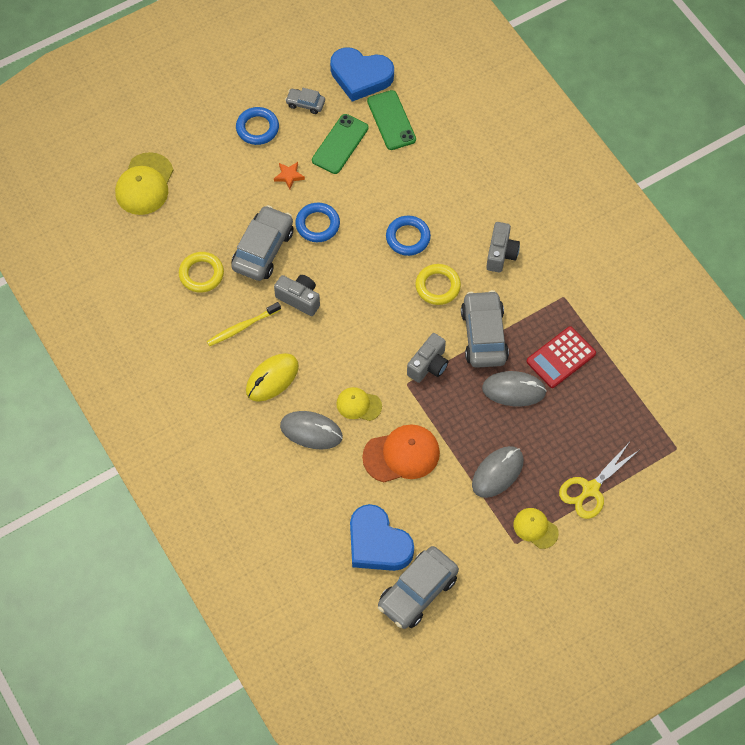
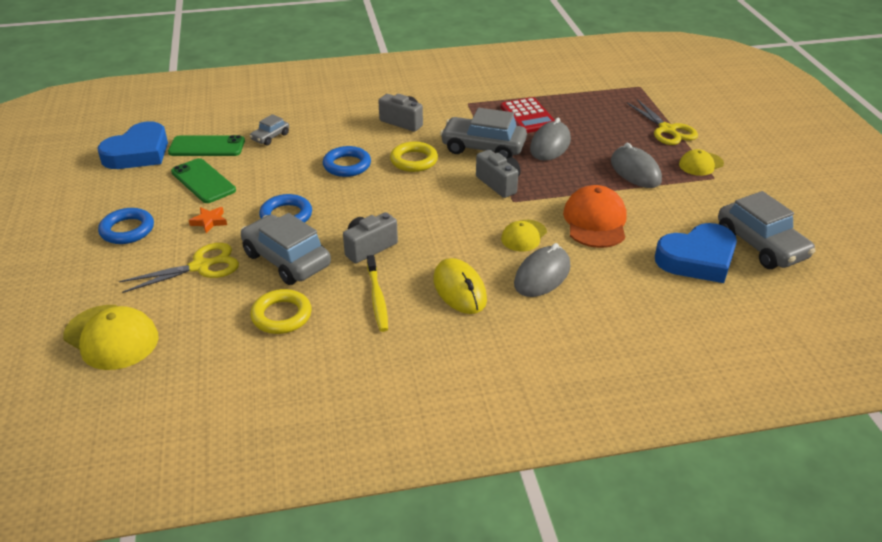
camera: 70 degrees left, 25 degrees down
(234, 198) = (200, 266): none -> yellow scissors
(305, 104) = (132, 192): grey car -> grey car (270, 137)

